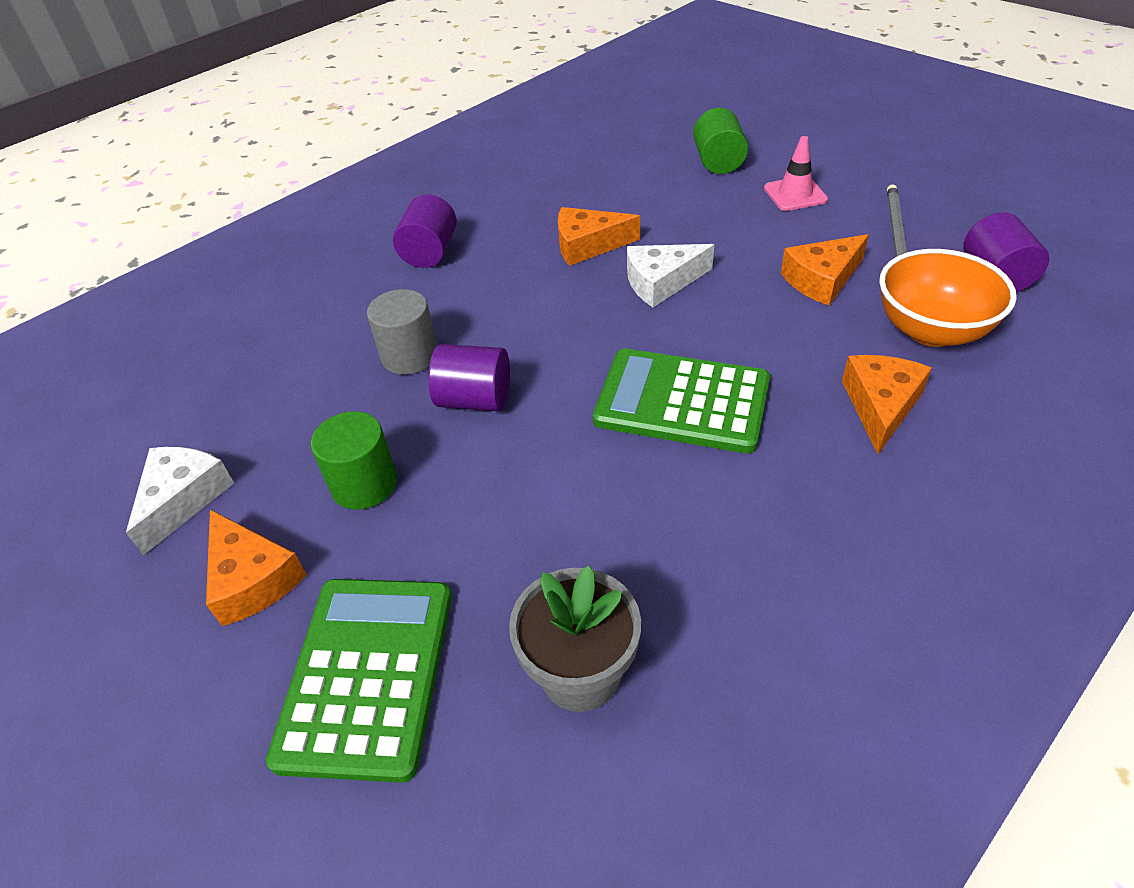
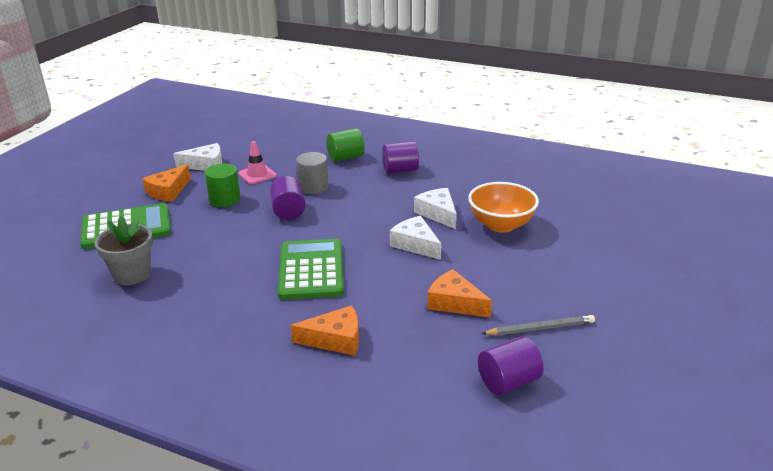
camera: 65 degrees right, 15 degrees down
(588, 245) = (438, 213): orange cheese -> white cheese
(718, 162) = (573, 241): green cylinder -> green cylinder (345, 157)
(795, 194) = (555, 278): pink traffic cone -> pink traffic cone (257, 174)
(931, 330) = (422, 354): orange bowl -> orange bowl (501, 225)

